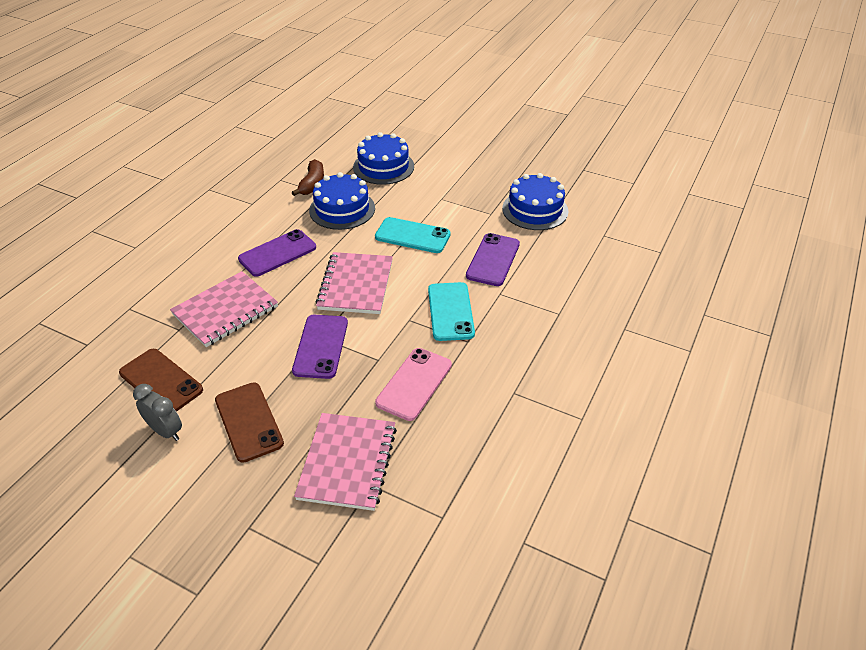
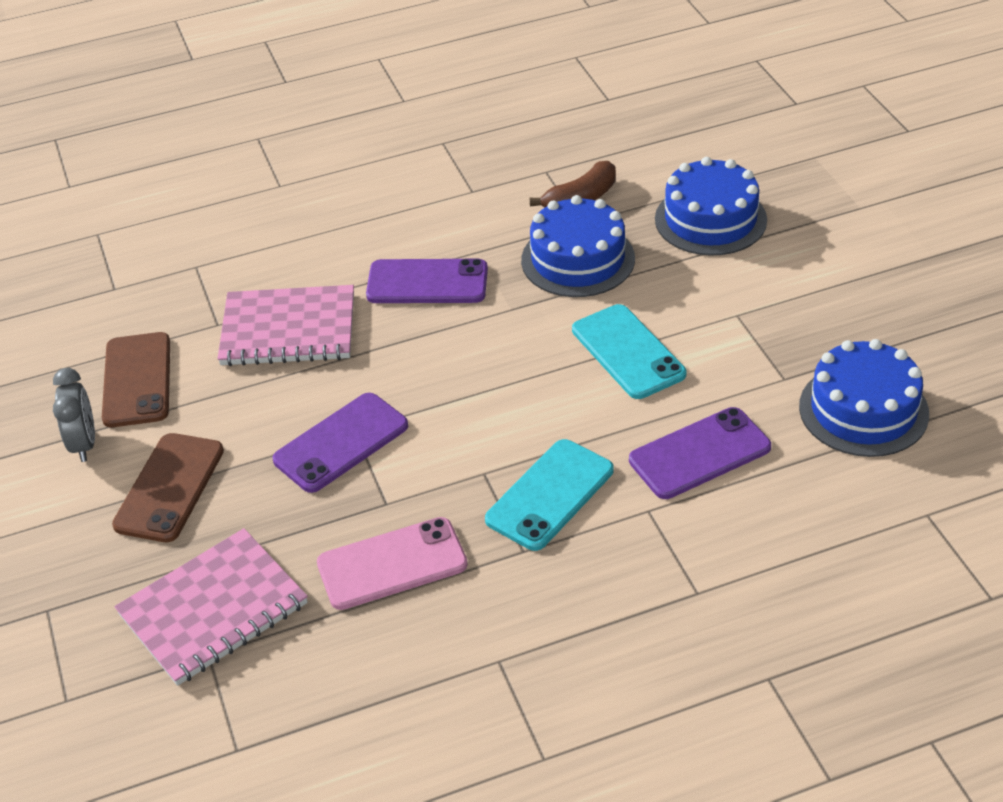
camera: 45 degrees right, 0 degrees up
(356, 285) = (472, 383): pink notebook -> none

